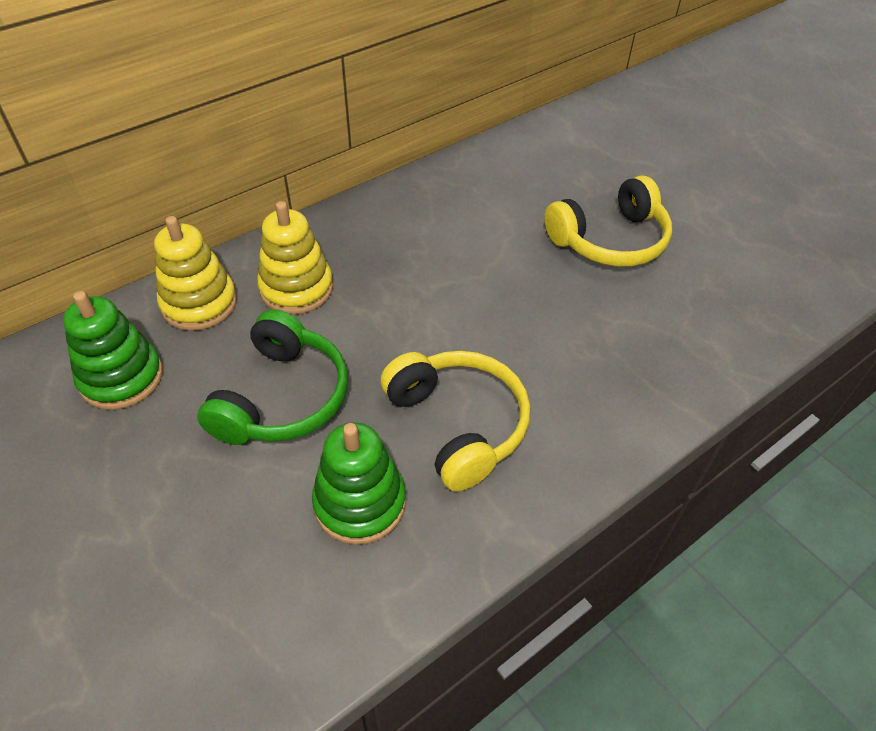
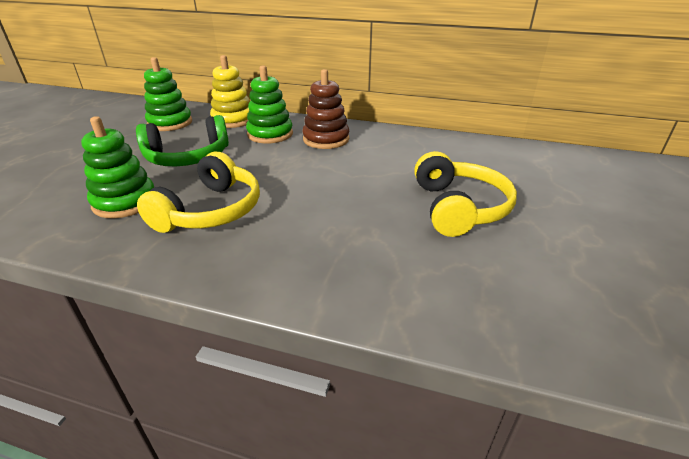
camera: 55 degrees right, 15 degrees down
(296, 288) = (270, 134): yellow stacking toy -> green stacking toy
(369, 248) = (326, 139): none -> brown stacking toy
(610, 240) = (459, 208): yellow headphones -> yellow headphones turned 120 degrees counterclockwise

